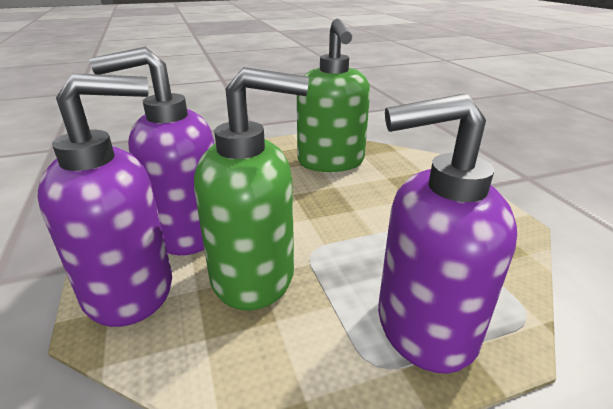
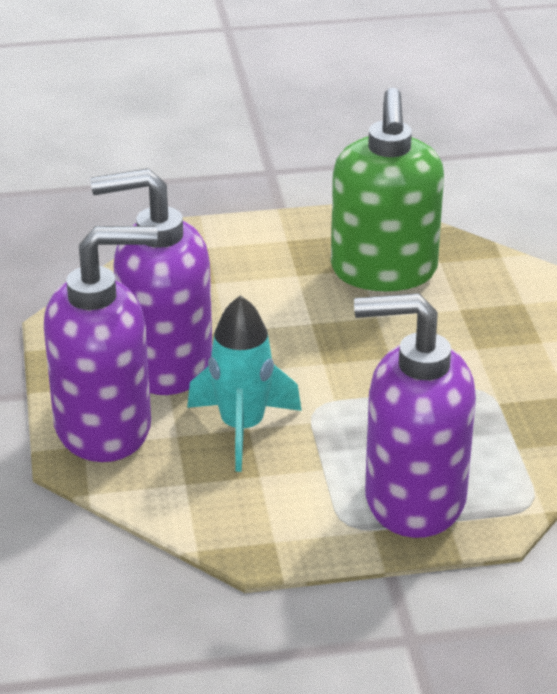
camera: 10 degrees right, 5 degrees up
(254, 276) = (242, 428): green soap dispenser -> turquoise rocket

